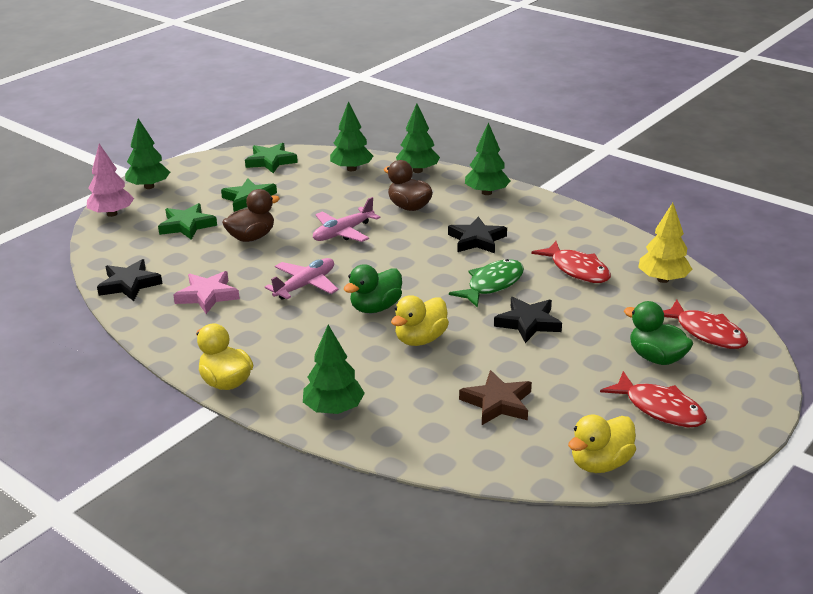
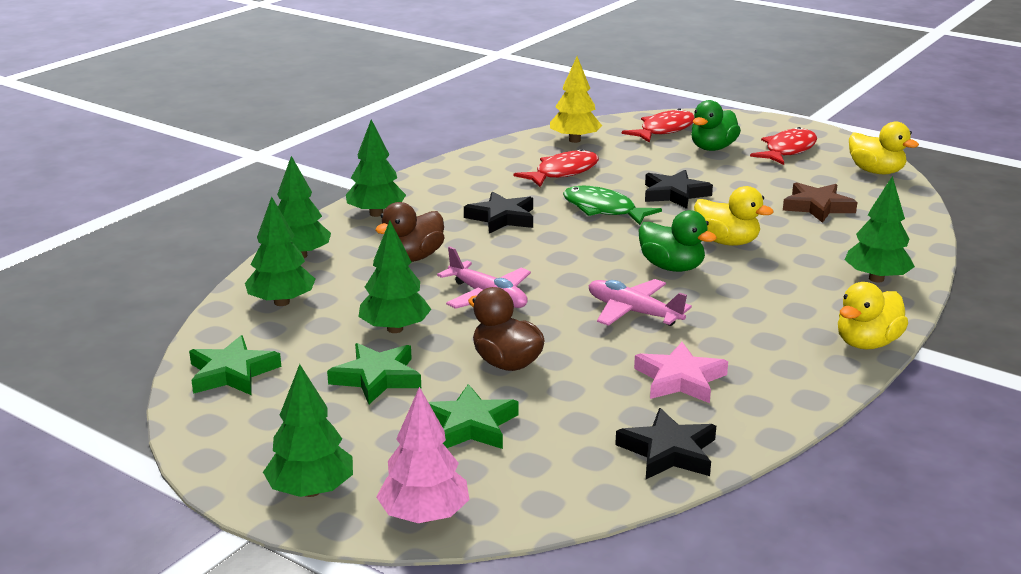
camera: 95 degrees left, 5 degrees down
(307, 203) = (395, 329): none -> green tree

